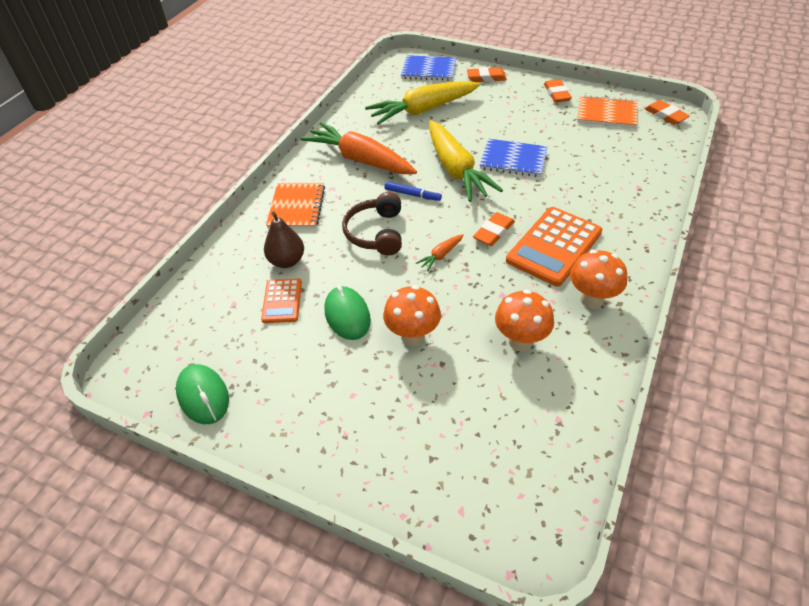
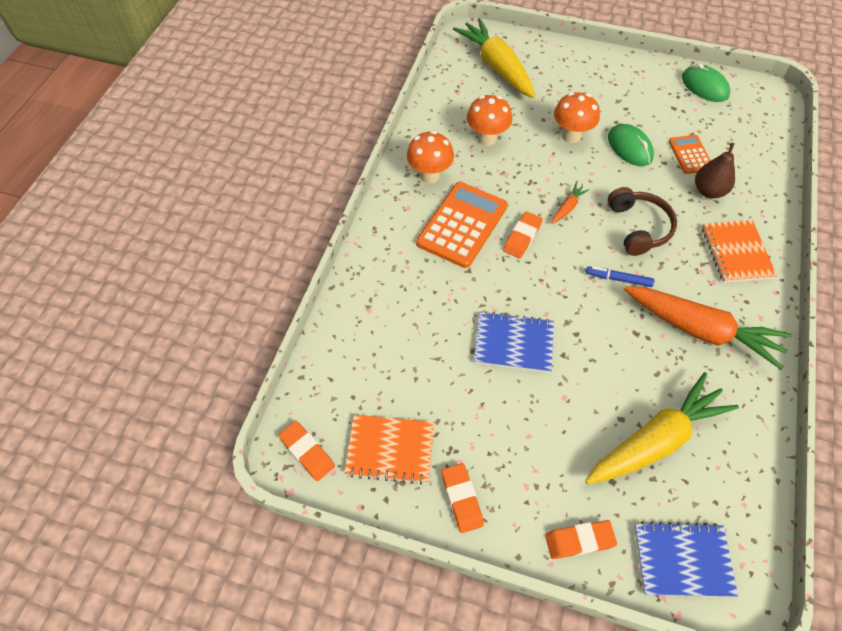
camera: 170 degrees right, 10 degrees up
(456, 169) = (580, 321): yellow carrot -> yellow carrot (496, 66)

